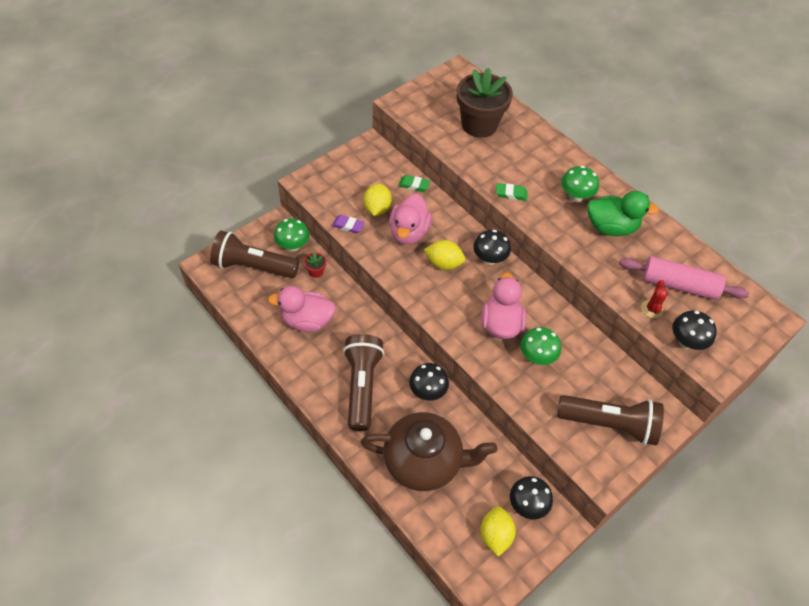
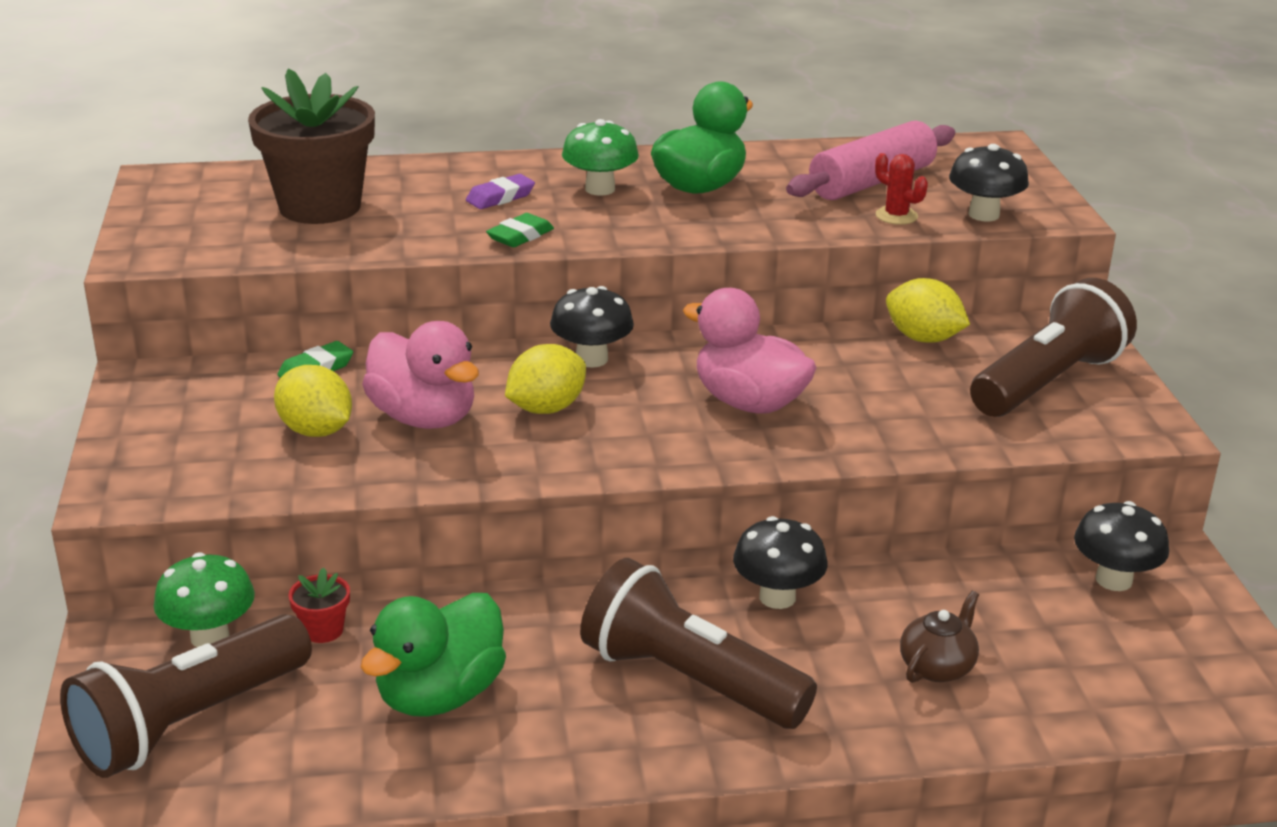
camera: 55 degrees left, 25 degrees down
(307, 321) = (440, 695): pink duck -> green duck
(348, 226) = (312, 481): purple eraser -> purple eraser (500, 197)
(424, 461) = (937, 667): brown teapot -> brown teapot, size x0.42
(495, 535) = (1157, 642): yellow lemon -> yellow lemon (923, 338)
(537, 356) = (853, 395): green mushroom -> none

